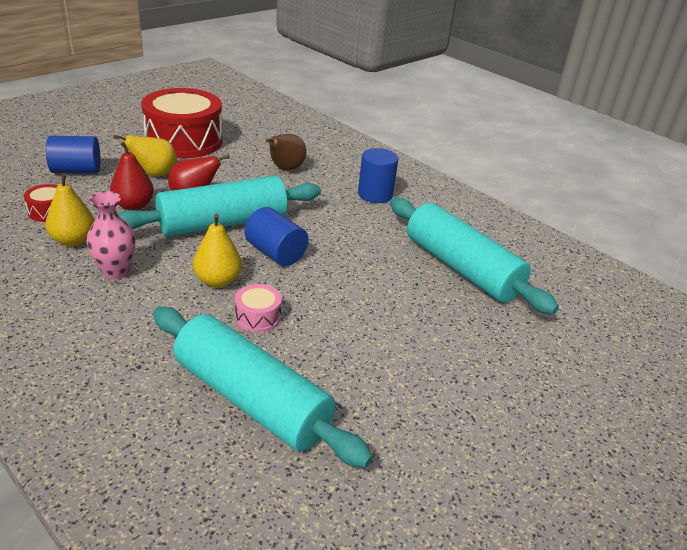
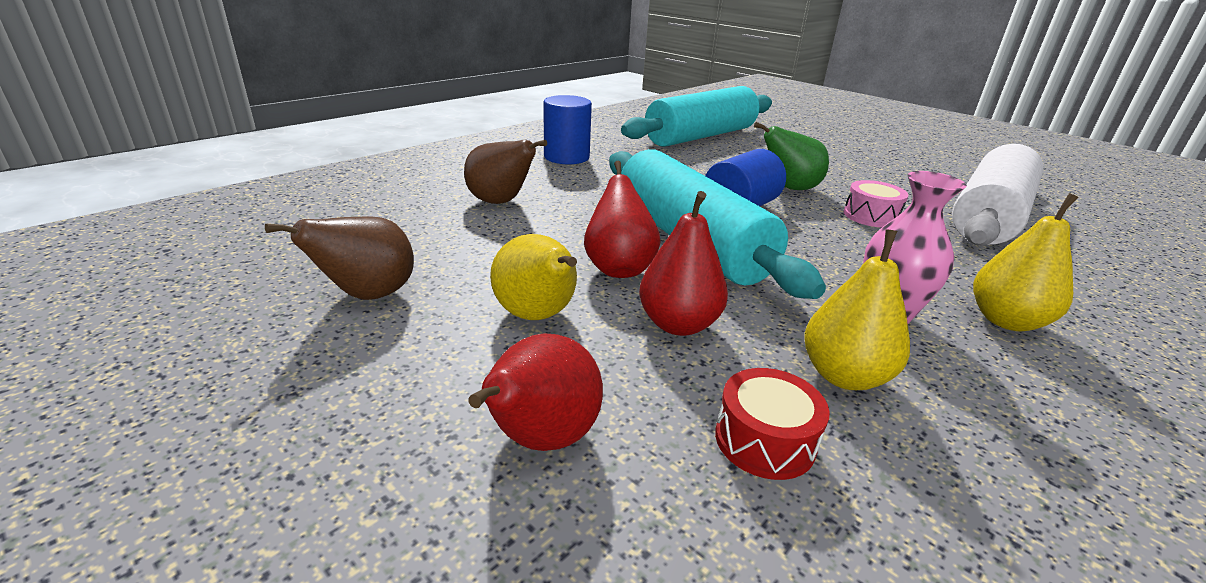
camera: 90 degrees left, 5 degrees down
(76, 171) = (540, 439): blue cylinder -> red pear
(184, 141) = (368, 295): red drum -> brown pear
(218, 281) = (830, 239): yellow pear -> yellow pear (1006, 321)
(251, 399) = (989, 217): turquoise rolling pin -> white rolling pin
(320, 289) = (789, 188): none -> green pear

